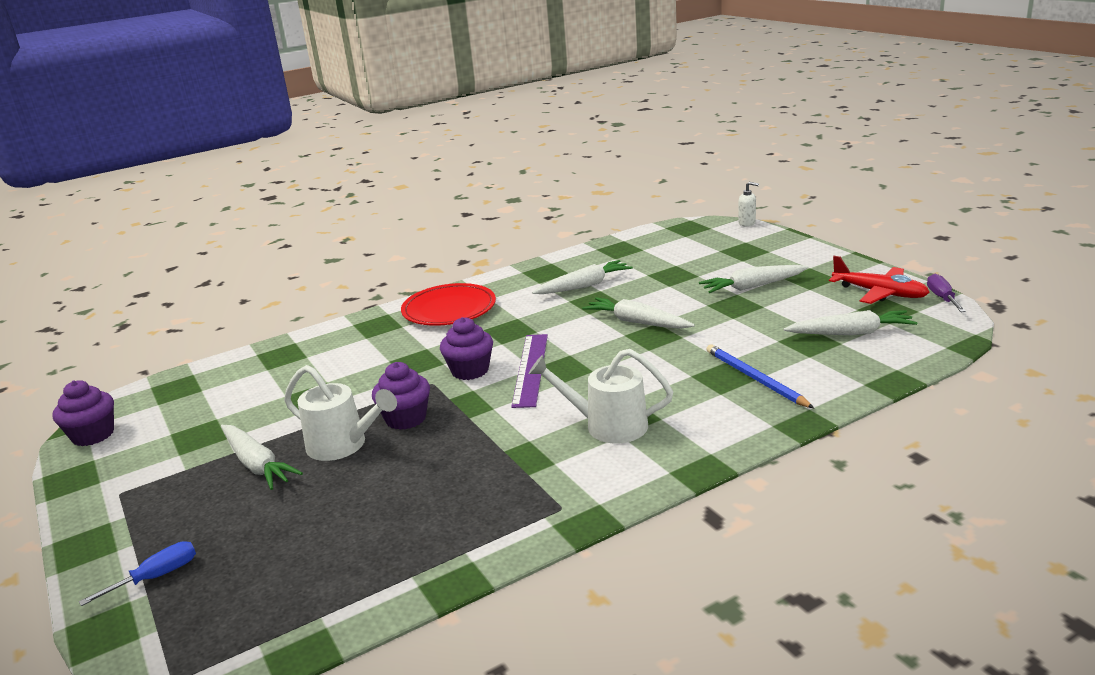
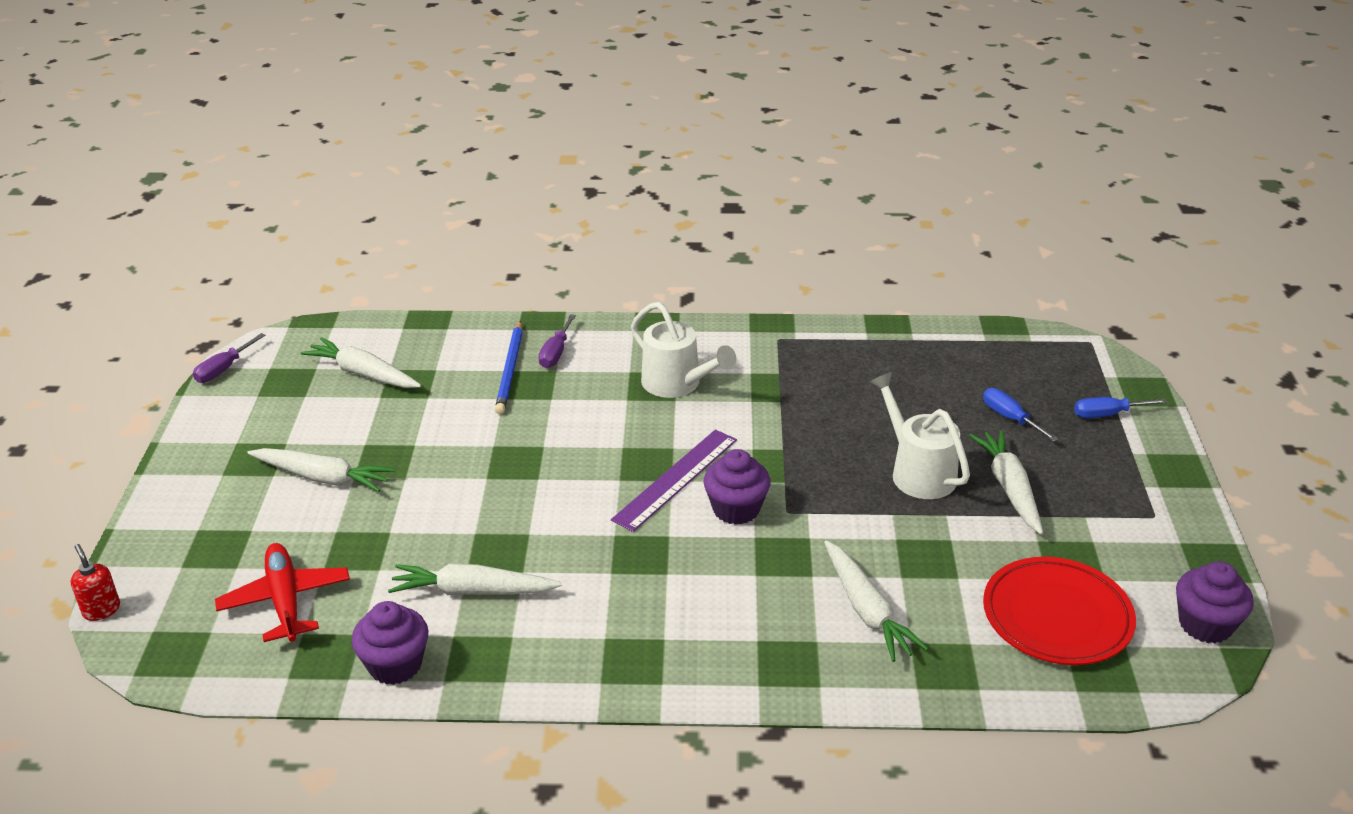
camera: 150 degrees left, 10 degrees up
(268, 527) = (1010, 418): none -> blue screwdriver
(406, 418) = (842, 476): purple cupcake -> purple cupcake (395, 665)
(449, 309) = (674, 642): red plate -> red plate (1057, 616)
(637, 322) = (503, 489): white carrot -> white carrot (867, 610)
(743, 405) = (556, 353): none -> purple screwdriver
(747, 223) = (101, 610): white soap dispenser -> red soap dispenser
(880, 293) = (249, 402): red plane -> red plane (285, 600)

